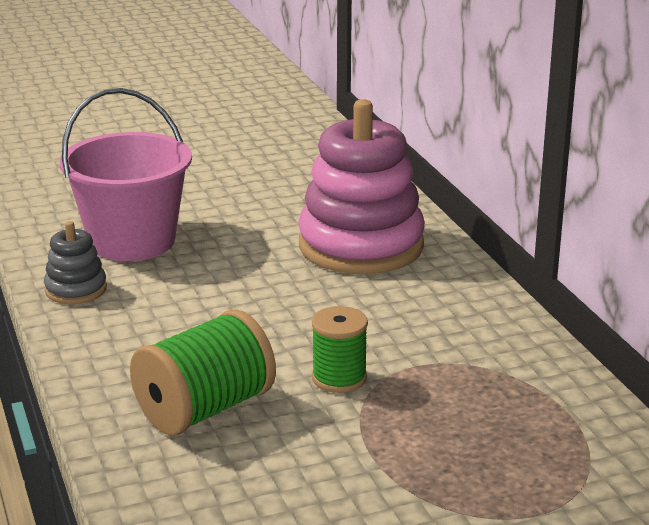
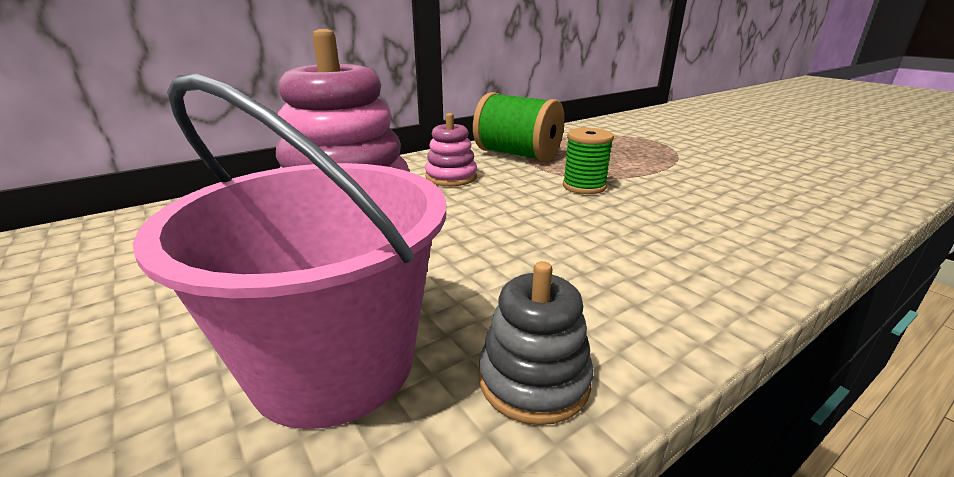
camera: 105 degrees left, 0 degrees up
(204, 409) = (688, 225): green spool -> green spool (517, 154)
(407, 301) = (451, 177): none -> pink stacking toy

